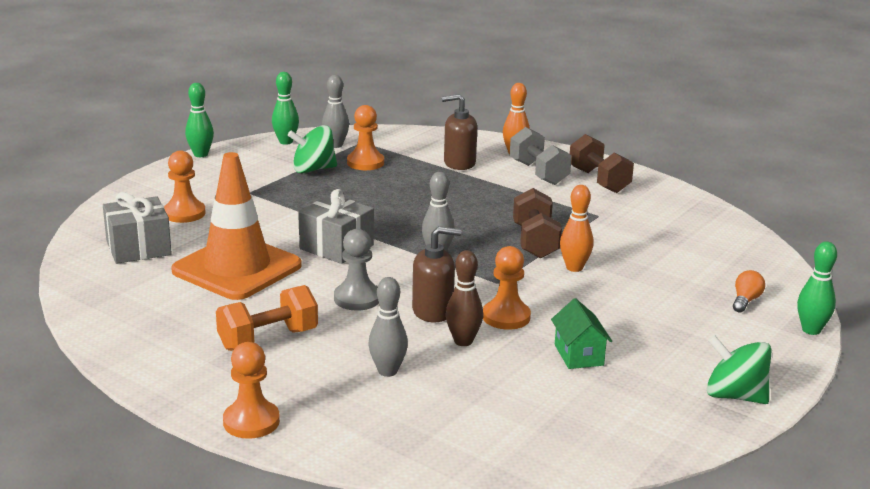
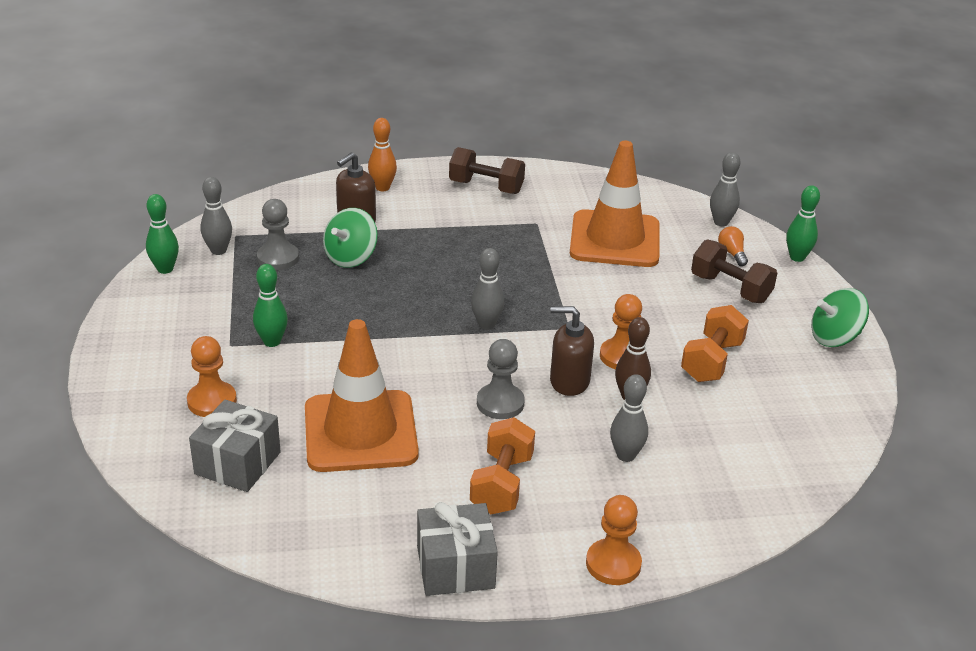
camera: 45 degrees left, 10 degrees up
(201, 154) = (107, 325): green bowling pin -> green bowling pin (272, 342)
(313, 169) = (245, 289): green spinning top -> green spinning top (351, 257)
(336, 247) = (402, 362): grey gift -> grey gift (455, 567)
(365, 163) = (278, 258): orange pawn -> grey pawn
(433, 311) = (569, 381): brown soap dispenser -> brown soap dispenser turned 120 degrees counterclockwise
(535, 242) = (534, 273): brown dumbbell -> brown dumbbell (730, 288)
(538, 173) = (432, 201): grey dumbbell -> none
(574, 268) = (595, 283): orange bowling pin -> none
(578, 355) = (712, 361): green house -> orange dumbbell
(647, 250) = (615, 239): none -> orange traffic cone
(777, 278) = (721, 222): none -> grey bowling pin

